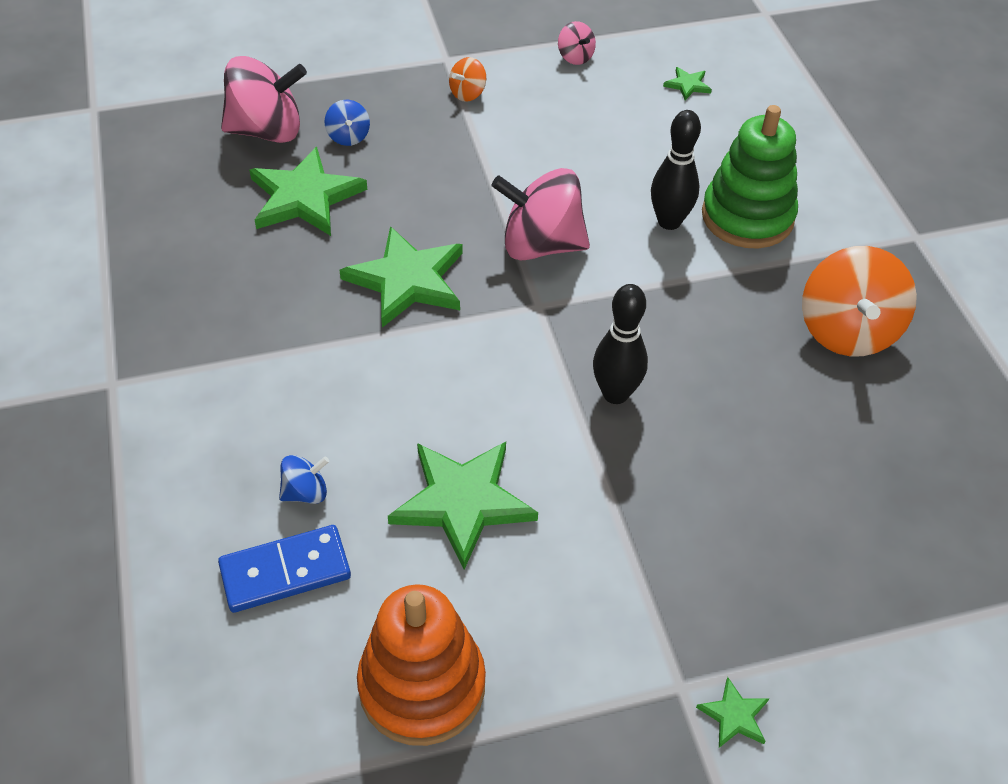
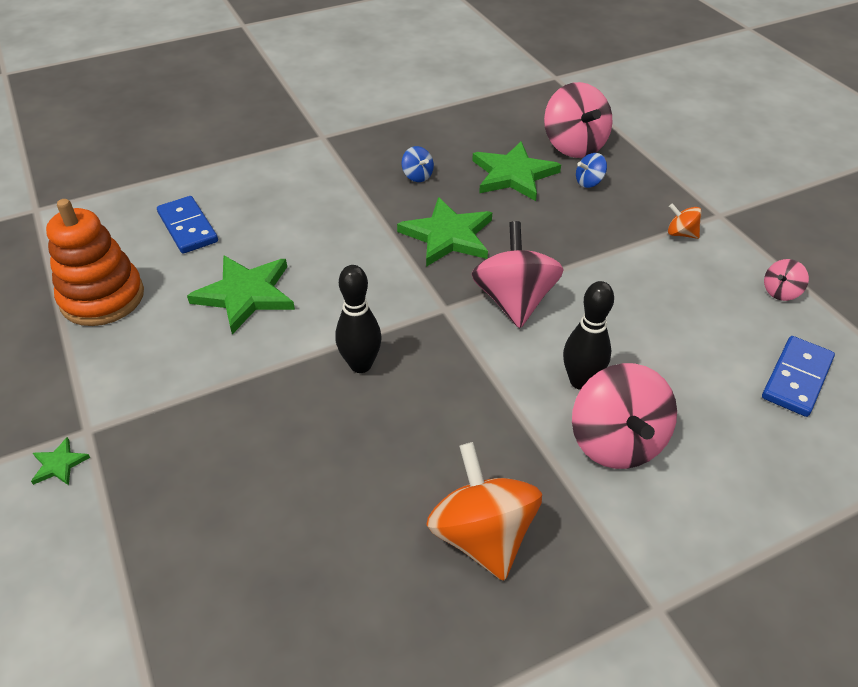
camera: 80 degrees right, 5 degrees down
(306, 492) = (248, 224): blue spinning top -> blue spinning top (417, 176)
(687, 85) = (797, 378): green star -> blue domino
(747, 216) = (616, 441): green stacking toy -> pink spinning top
(847, 331) = (482, 535): orange spinning top -> orange spinning top turned 75 degrees clockwise

